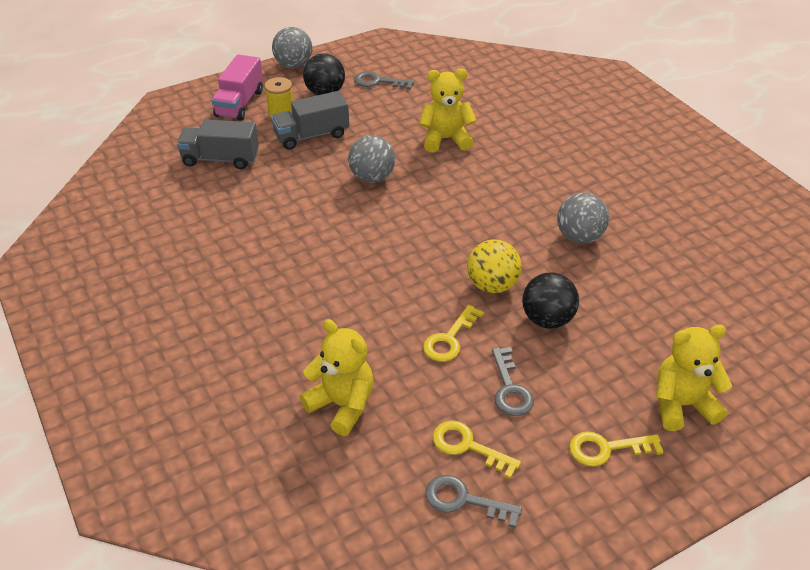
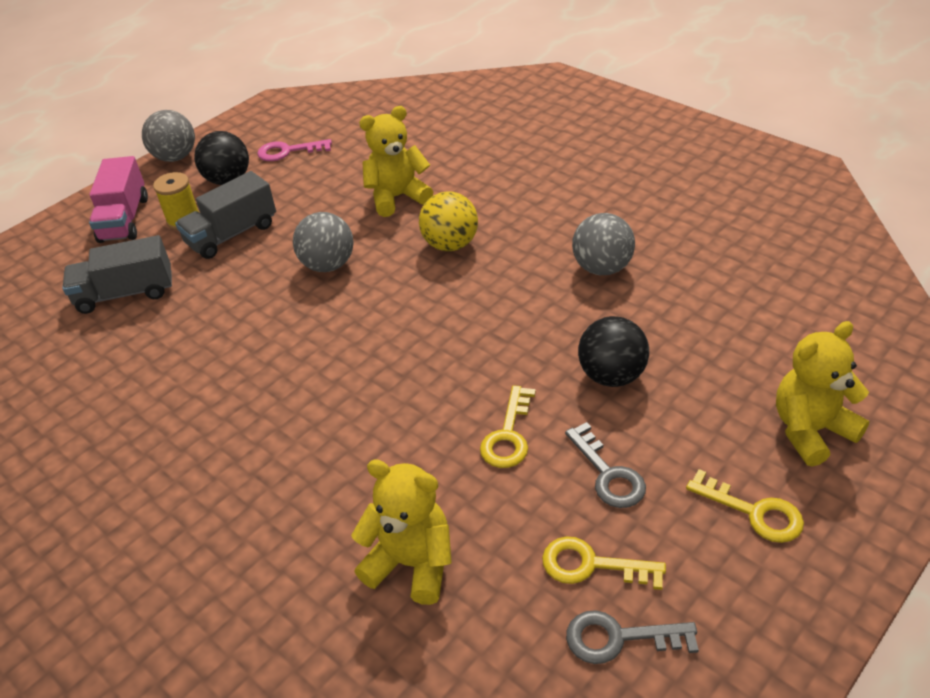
camera: 15 degrees left, 0 degrees up
(378, 82) = (288, 151): grey key -> pink key
(492, 285) = (529, 354): yellow ball -> yellow ball (450, 244)
(606, 449) = (754, 512): yellow key -> yellow key turned 120 degrees counterclockwise

